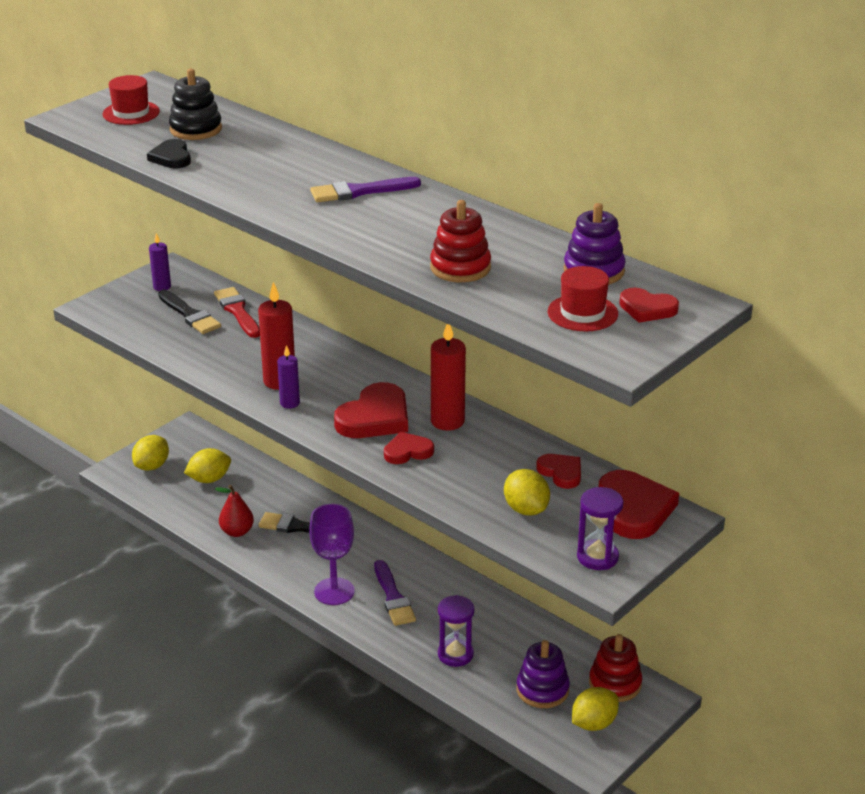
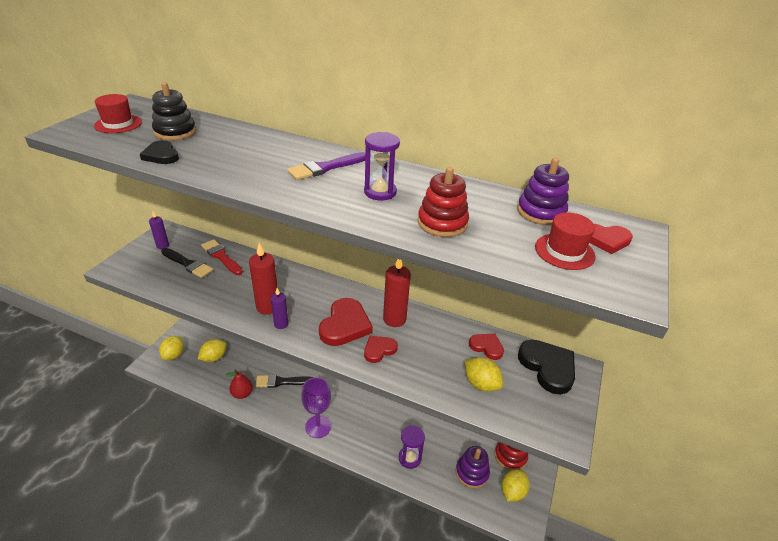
camera: 20 degrees left, 5 degrees up
(393, 597) = (356, 422): purple brush -> none
(597, 557) = (549, 416): purple hourglass -> purple hourglass (380, 192)
(634, 509) = (548, 367): red heart -> black heart

